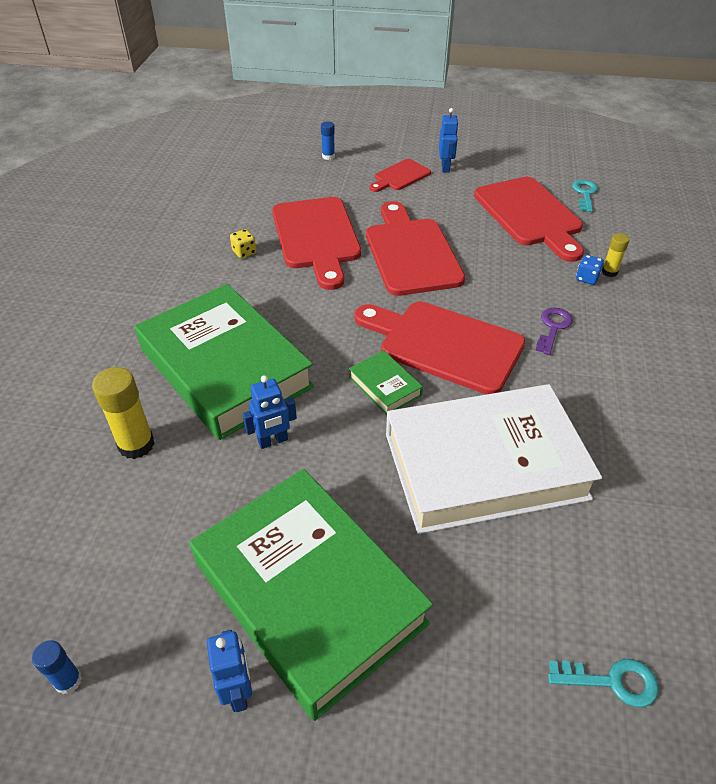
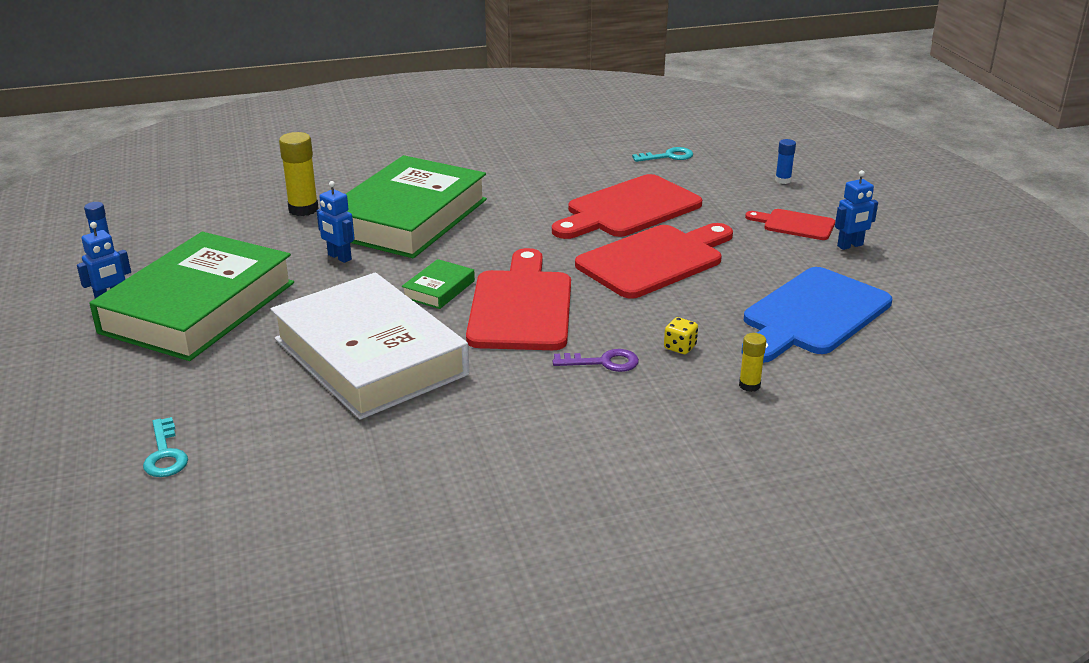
camera: 65 degrees right, 15 degrees down
(244, 252) = (569, 184): yellow dice -> yellow dice (680, 347)
(530, 215) = (813, 315): red cutting board -> blue cutting board
(585, 194) = (913, 345): turquoise key -> turquoise key (668, 156)
(587, 278) = (719, 371): blue dice -> none

